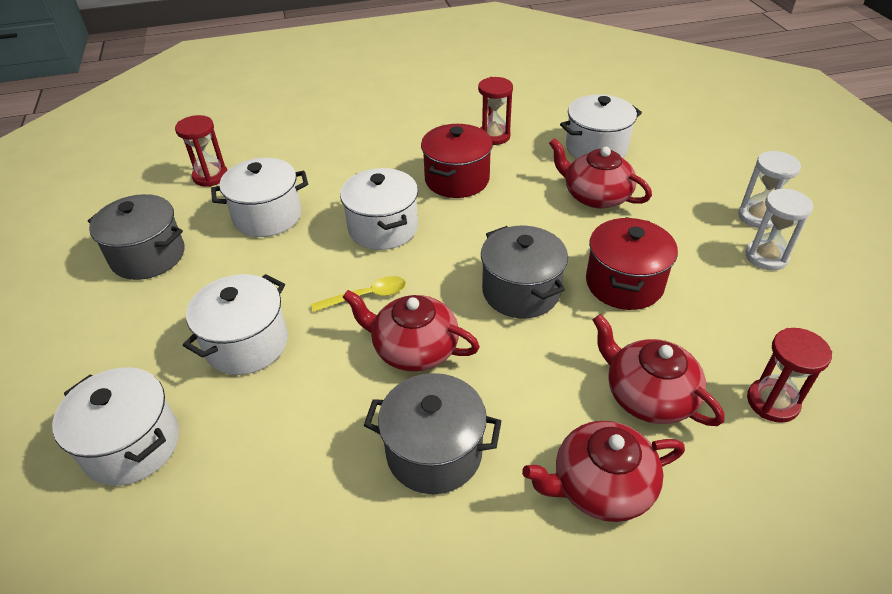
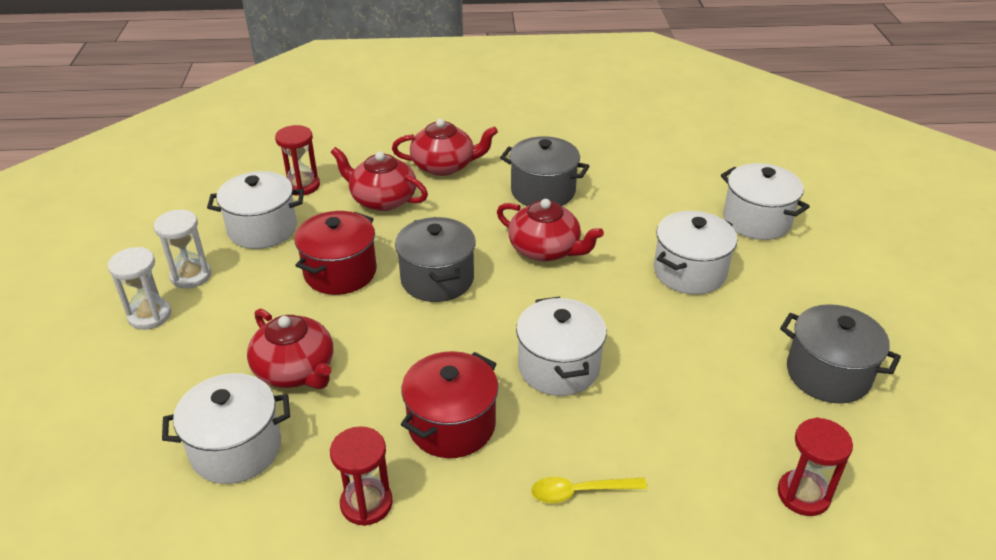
camera: 170 degrees left, 5 degrees down
(267, 216) = (700, 407): white pot -> white pot (262, 229)
(366, 296) = (582, 296): yellow spoon -> yellow spoon (580, 492)
(648, 395) = (382, 199): red teapot -> red teapot turned 150 degrees clockwise

